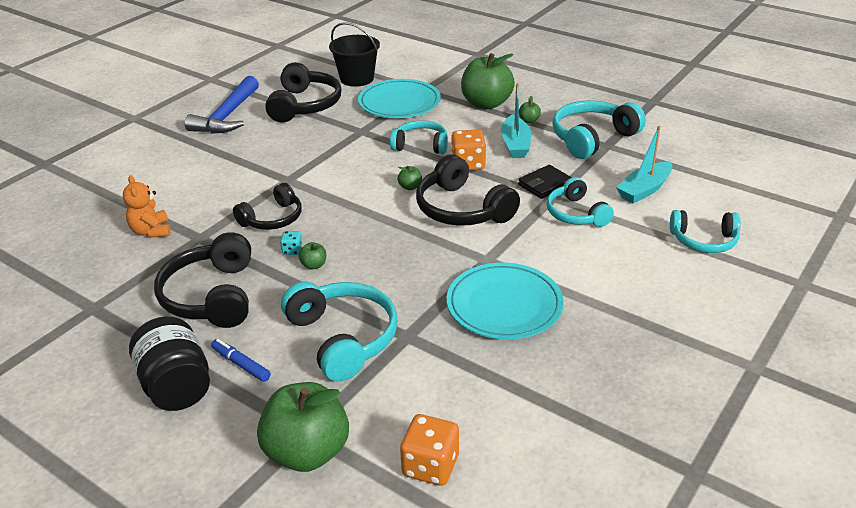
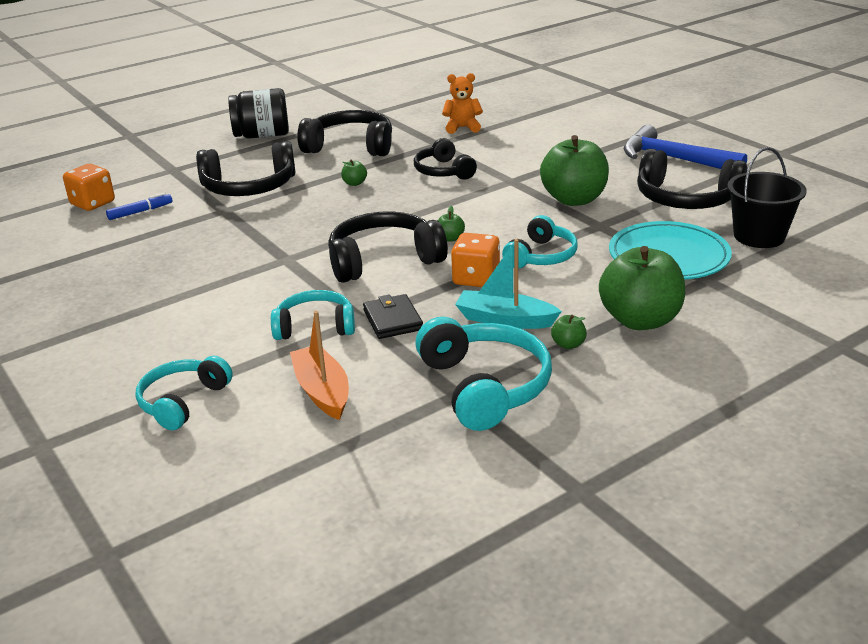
camera: 110 degrees right, 5 degrees down
(241, 364) = (261, 154): blue marker -> blue marker (140, 212)
(292, 250) = (385, 176): turquoise dice -> none
(307, 452) = (155, 169): green apple -> green apple (574, 199)
(342, 338) = (249, 187): turquoise headphones -> black headphones
(504, 305) = (213, 256): turquoise plate -> none
(644, 190) = (322, 391): turquoise boat -> orange boat

